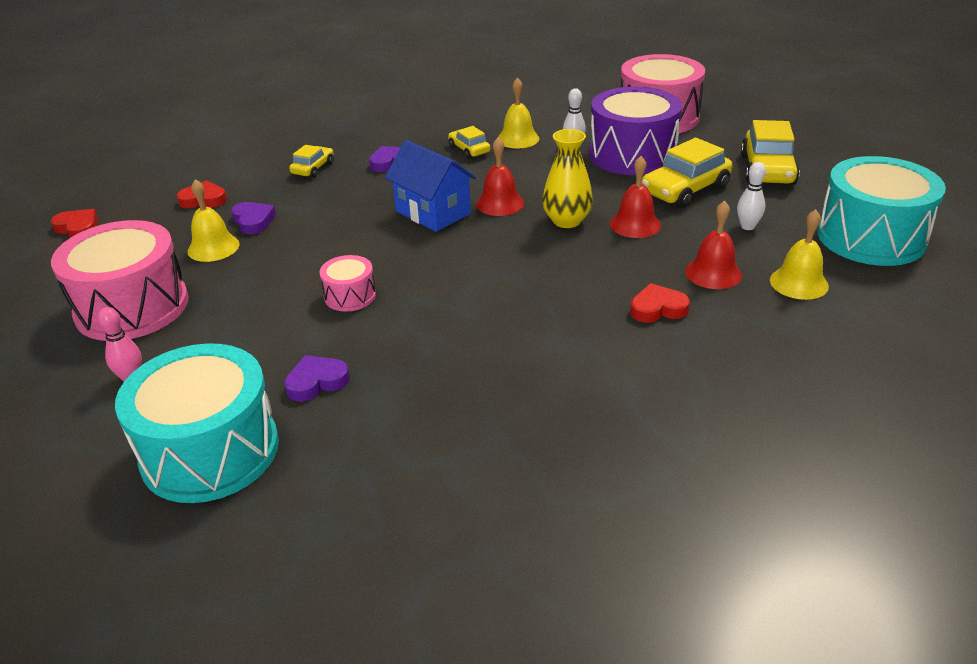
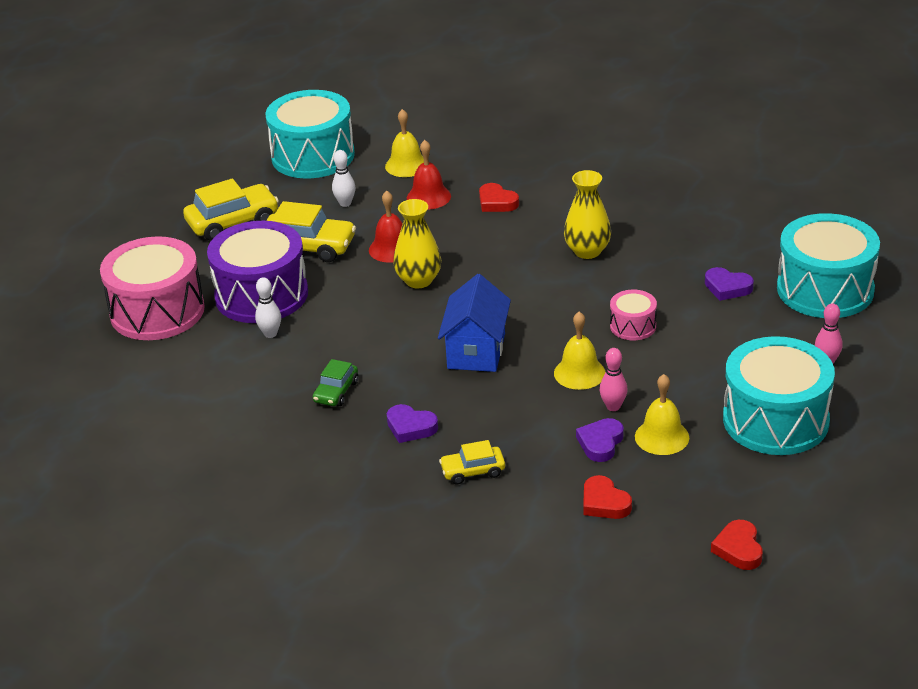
camera: 125 degrees left, 0 degrees up
(132, 307) = (775, 420): pink drum -> turquoise drum
(277, 242) = (613, 407): none -> pink bowling pin
(469, 150) = (336, 392): yellow car -> green car
(497, 324) = (587, 251): none -> yellow vase
(500, 203) = (424, 324): red bell -> none
(518, 139) = (283, 373): yellow bell -> yellow bell (579, 373)

